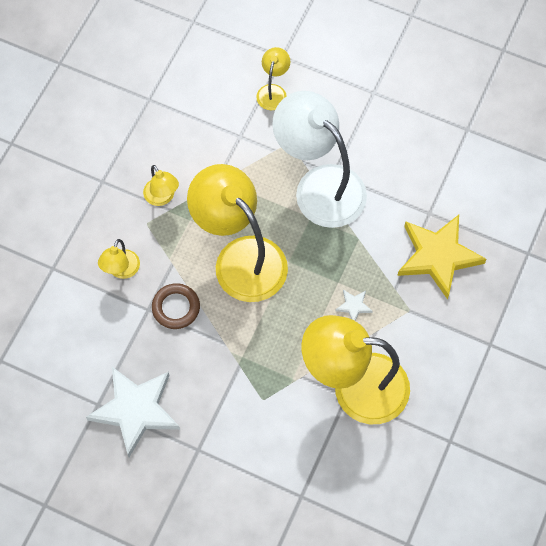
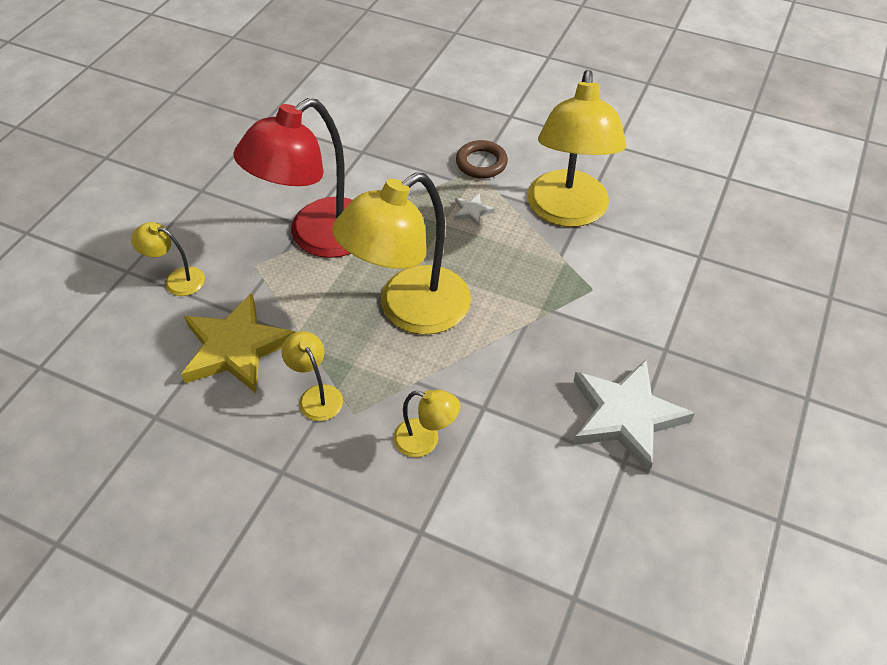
camera: 90 degrees left, 15 degrees down
(162, 197) = (316, 395): yellow lamp -> yellow lamp turned 90 degrees counterclockwise
(176, 308) = (479, 376): brown ring -> brown ring (481, 163)
(319, 185) = (318, 237): white lamp -> red lamp
(438, 256) = (413, 147): yellow star -> yellow star (236, 348)

